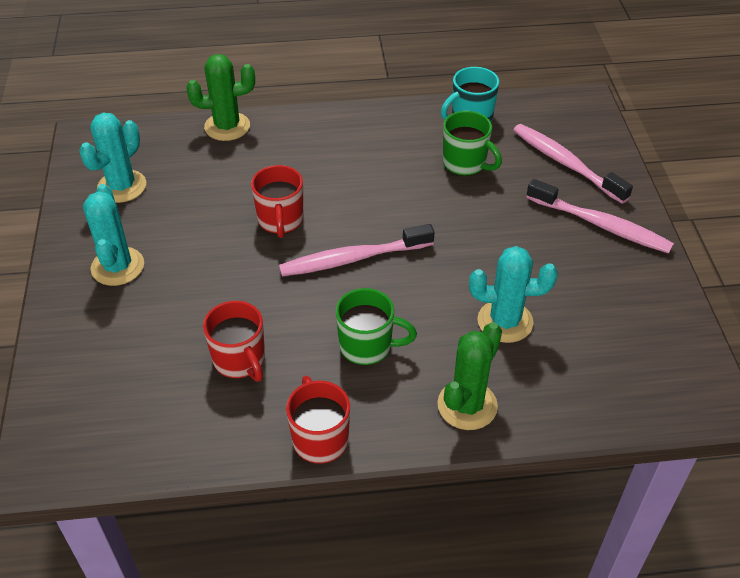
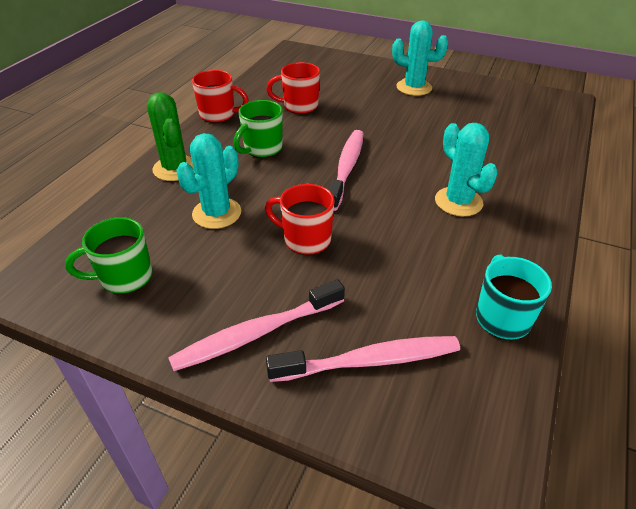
camera: 120 degrees right, 5 degrees down
(122, 186) = (496, 102): turquoise cactus -> turquoise cactus (458, 202)
(227, 127) = (553, 157): green cactus -> none
(280, 221) = (413, 150): red mug -> red mug (305, 239)
(465, 164) = (420, 276): green mug -> green mug (124, 277)

